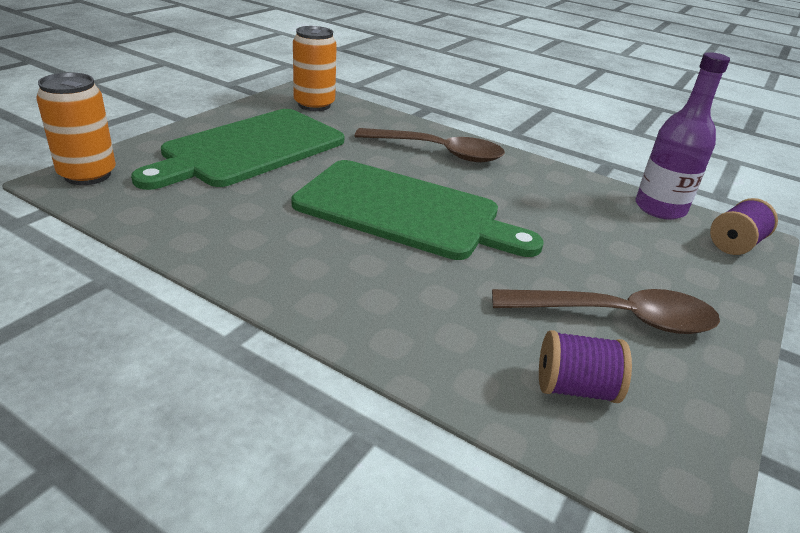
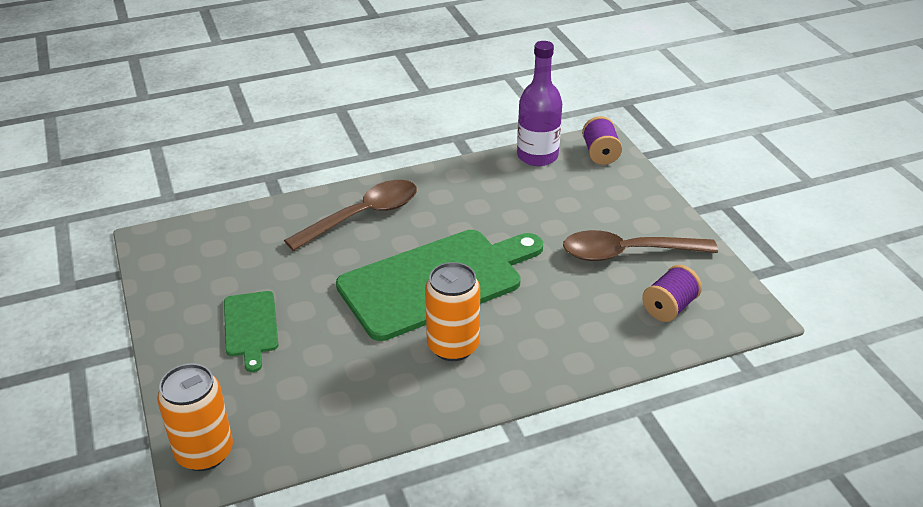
camera: 50 degrees left, 5 degrees up
(249, 149) = (251, 326): green cutting board -> green cutting board, size x0.48
(314, 105) = (195, 246): orange can -> orange can (453, 346)
(617, 318) = (627, 253): brown spoon -> brown spoon turned 135 degrees counterclockwise

